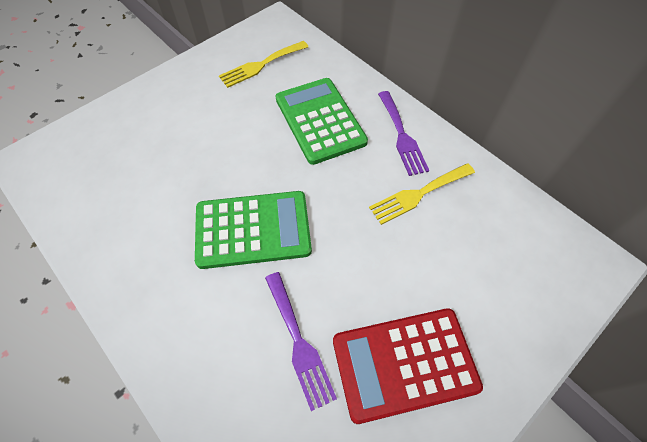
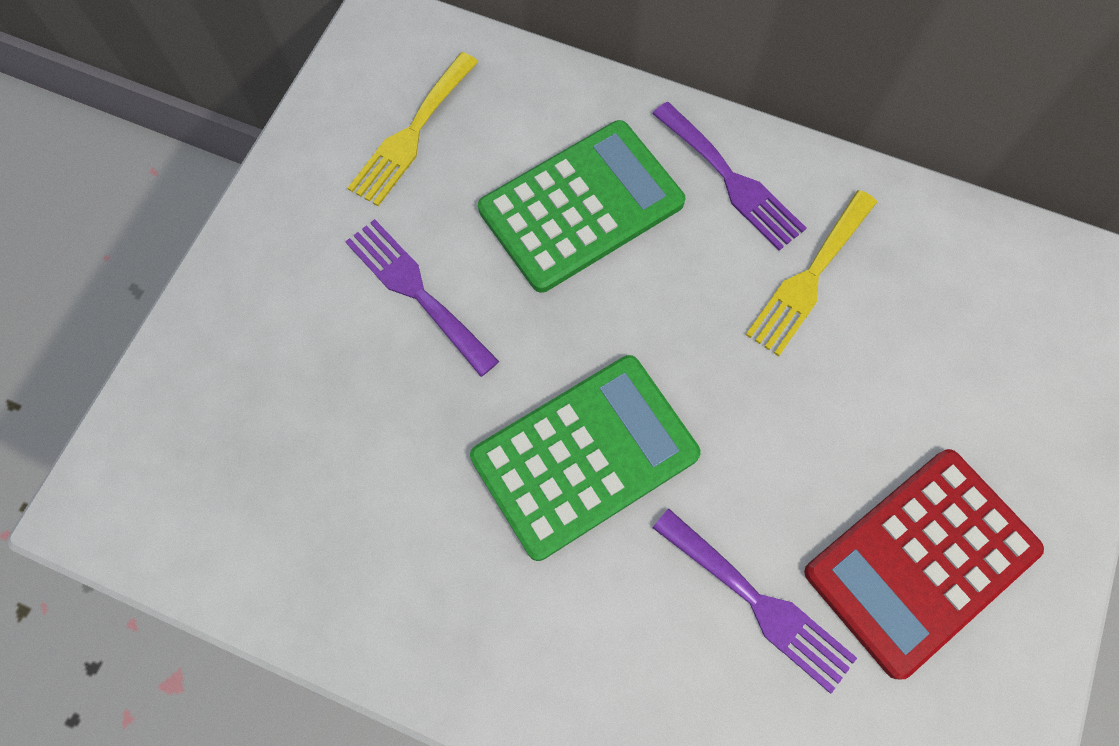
camera: 25 degrees left, 10 degrees up
(221, 127) = (416, 291): none -> purple fork
(320, 120) = (581, 206): green calculator -> green calculator turned 105 degrees clockwise

